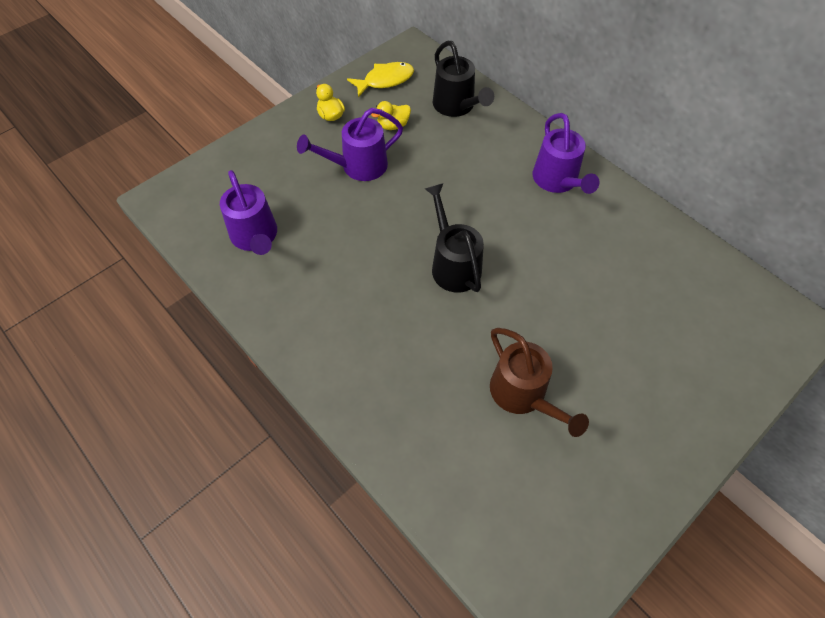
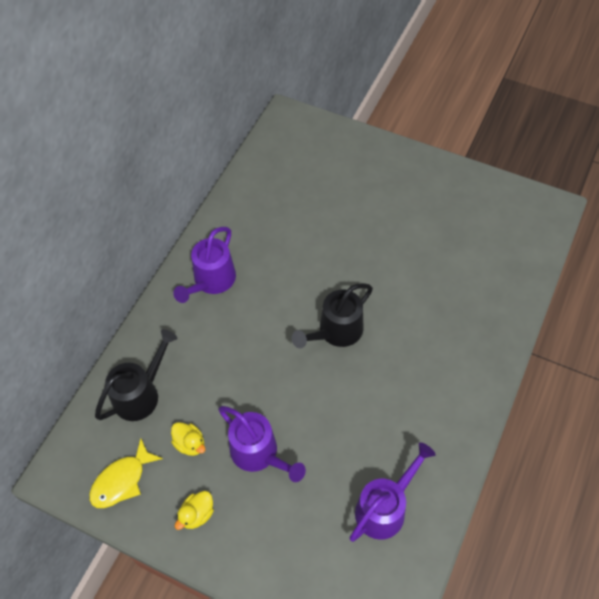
camera: 110 degrees left, 0 degrees up
(385, 80) = (122, 480): yellow fish -> yellow fish turned 90 degrees counterclockwise
(523, 395) = (424, 252): brown watering can -> none
(558, 181) = (211, 282): purple watering can -> purple watering can turned 150 degrees clockwise

